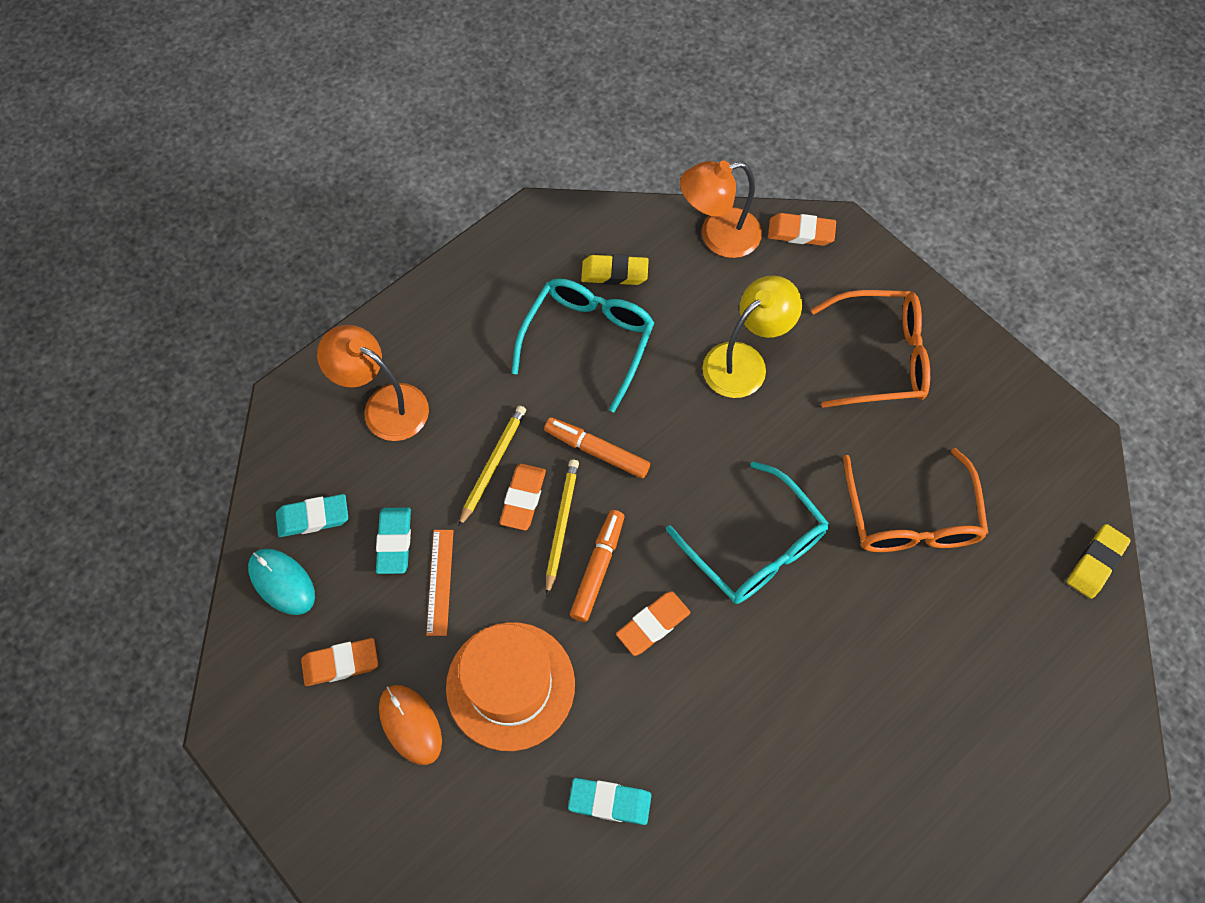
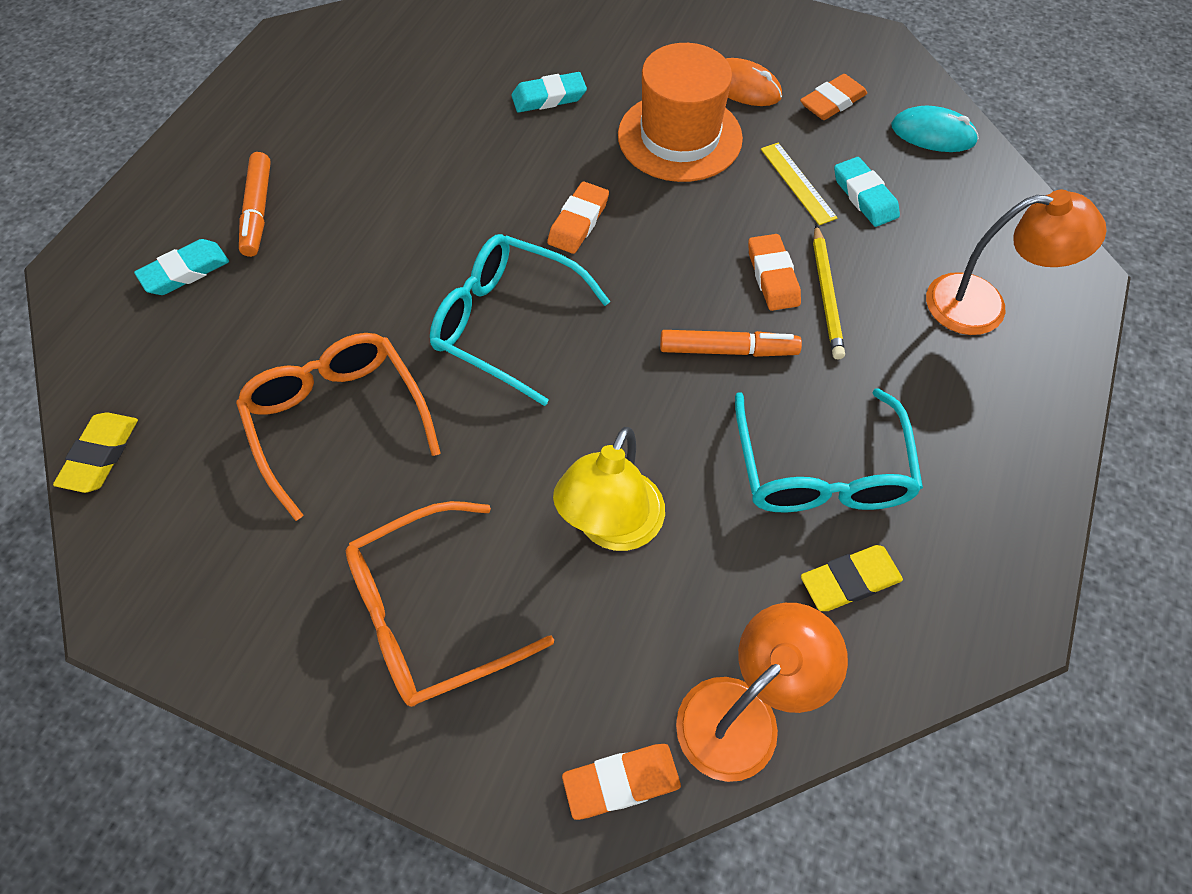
camera: 155 degrees right, 5 degrees down
(313, 517) = (954, 187): turquoise eraser -> turquoise eraser (185, 271)
(439, 582) = (798, 183): orange ruler -> yellow ruler
(561, 525) = (718, 268): yellow pencil -> none
(597, 568) = (658, 246): orange marker -> orange marker (258, 210)

